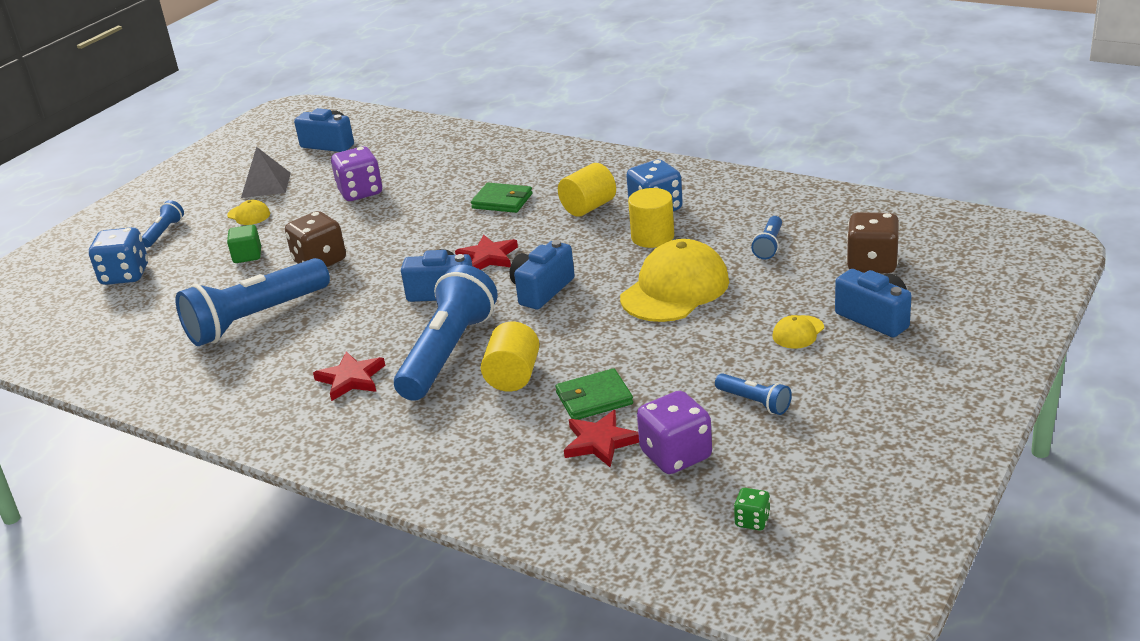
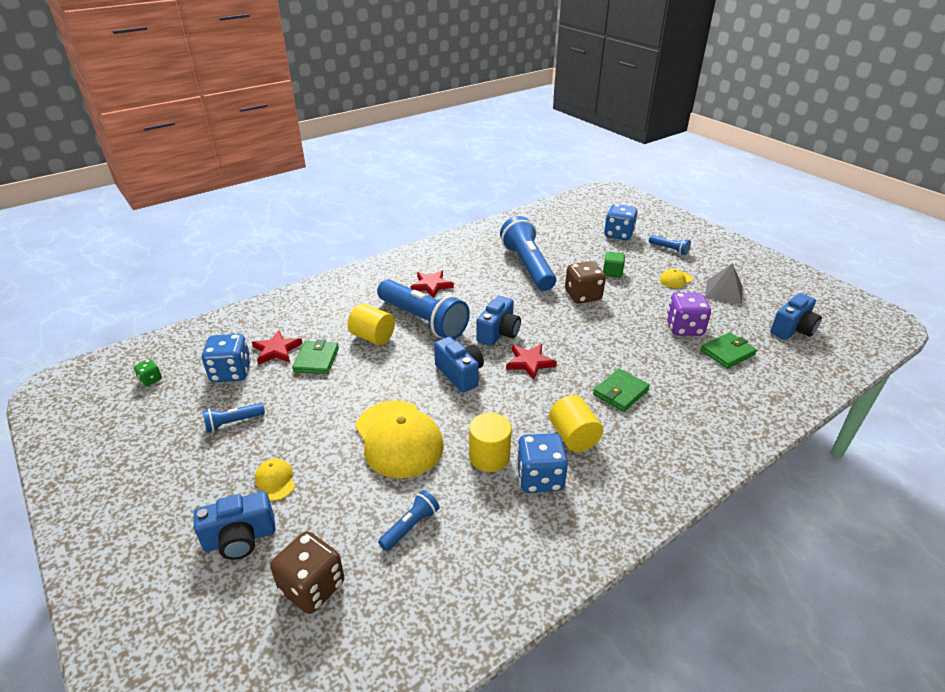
camera: 110 degrees right, 5 degrees up
(394, 166) = (727, 352): none -> green wallet
(676, 455) = (231, 372): purple dice -> blue dice
(769, 245) = (410, 526): blue flashlight -> blue flashlight turned 90 degrees clockwise

